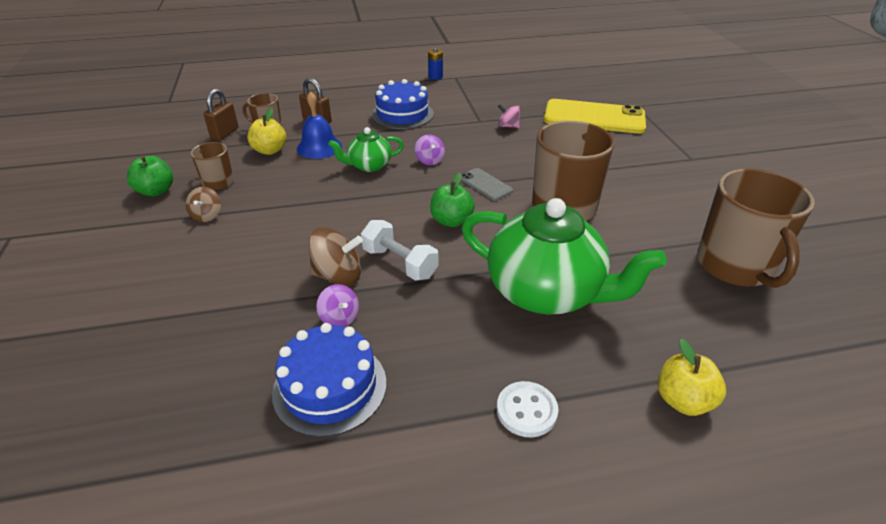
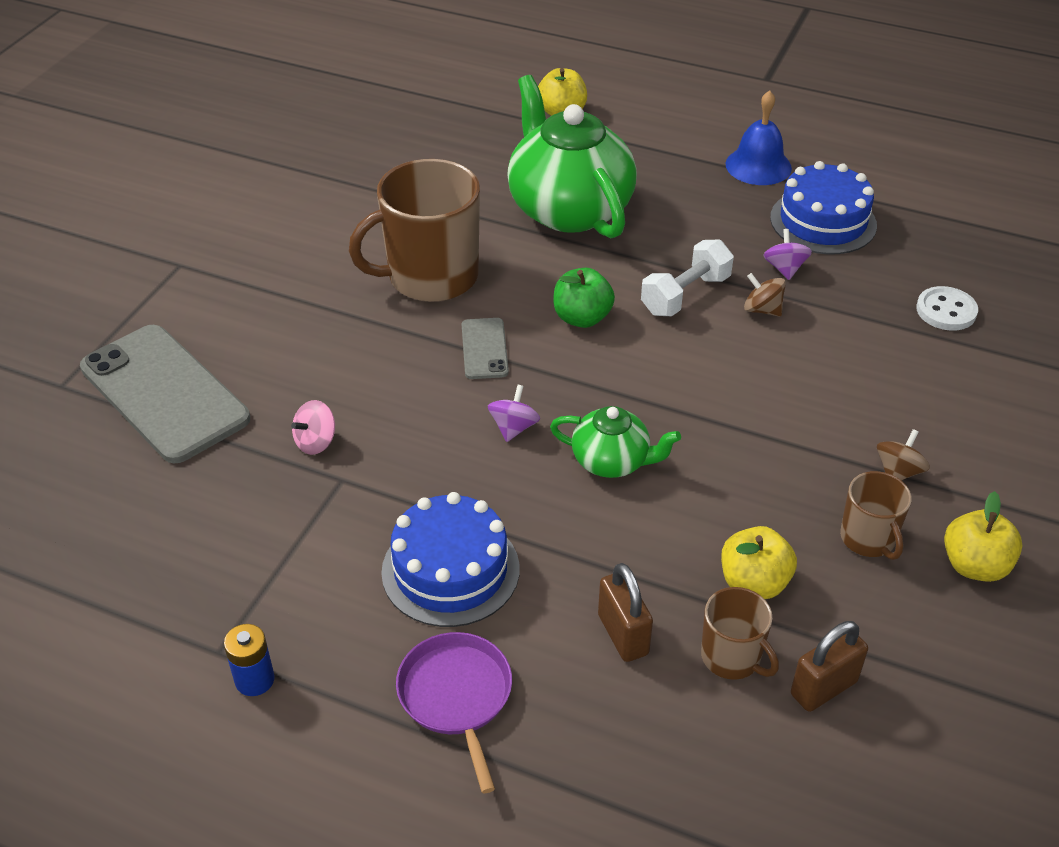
camera: 145 degrees left, 5 degrees up
(156, 191) = (974, 565): green apple -> yellow apple
(319, 147) = (663, 548): blue bell -> blue bell (758, 166)
(338, 276) = (762, 310): brown spinning top -> brown spinning top, size x0.61
(365, 92) = (456, 696): none -> purple pan
(400, 263) = (685, 295): white dumbbell -> white dumbbell turned 60 degrees clockwise
(508, 126) = (316, 442): pink spinning top -> pink spinning top turned 75 degrees clockwise
(526, 410) = (679, 151): white button -> white button (946, 311)
(594, 117) = (164, 393): yellow phone -> grey phone
(735, 266) = (369, 156): brown mug -> none

